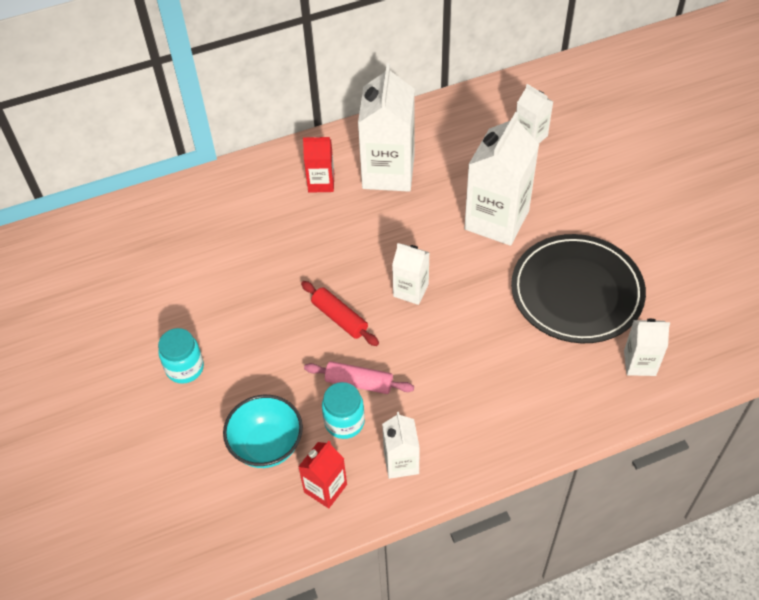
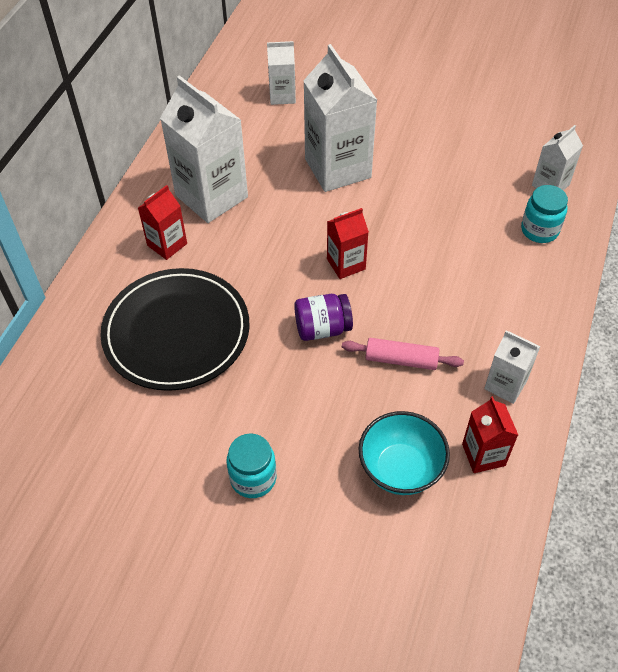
camera: 50 degrees left, 0 degrees up
(339, 318) = (322, 328): red rolling pin -> purple jar
(344, 422) = (430, 396): turquoise jar -> turquoise jar (539, 230)
(359, 382) = (401, 360): pink rolling pin -> pink rolling pin turned 45 degrees clockwise
(411, 290) = (346, 264): white carton -> red carton
(576, 292) = (454, 173): black plate -> black plate (176, 332)

